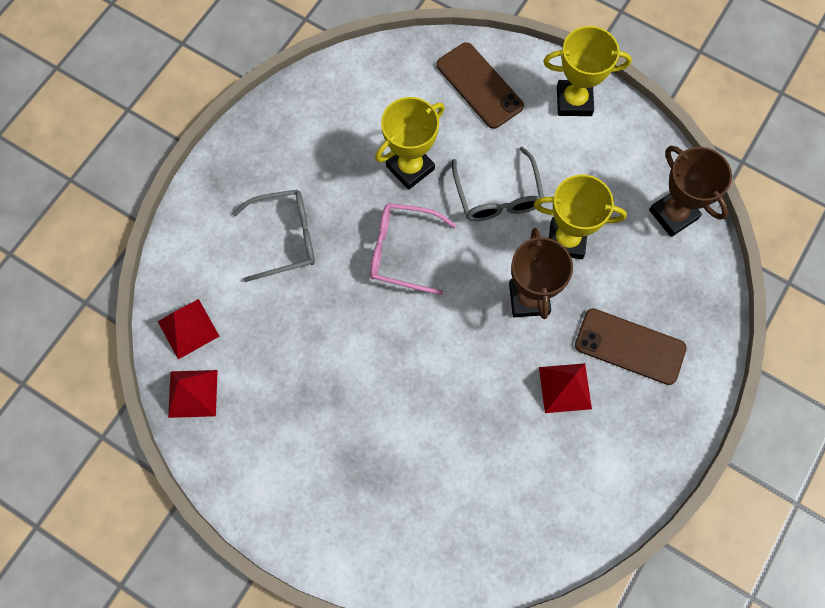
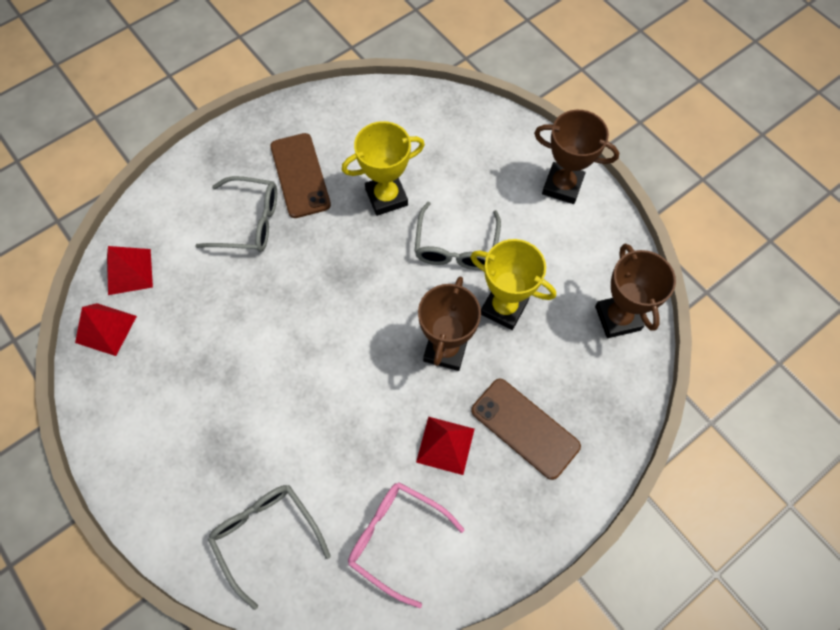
camera: 20 degrees right, 5 degrees down
(402, 251) = (347, 267): pink glasses -> pink glasses (396, 538)
(437, 529) = (266, 535): none -> grey glasses
(479, 85) = (480, 146): brown phone -> brown phone (300, 175)
(574, 101) = (562, 186): yellow trophy -> brown trophy

